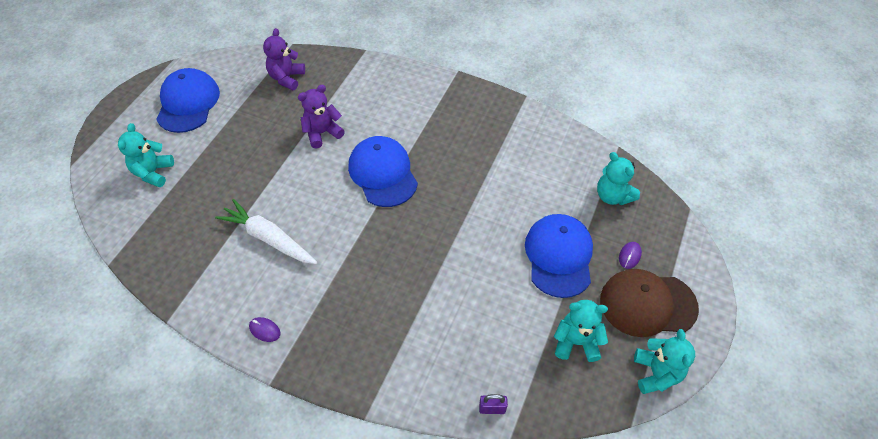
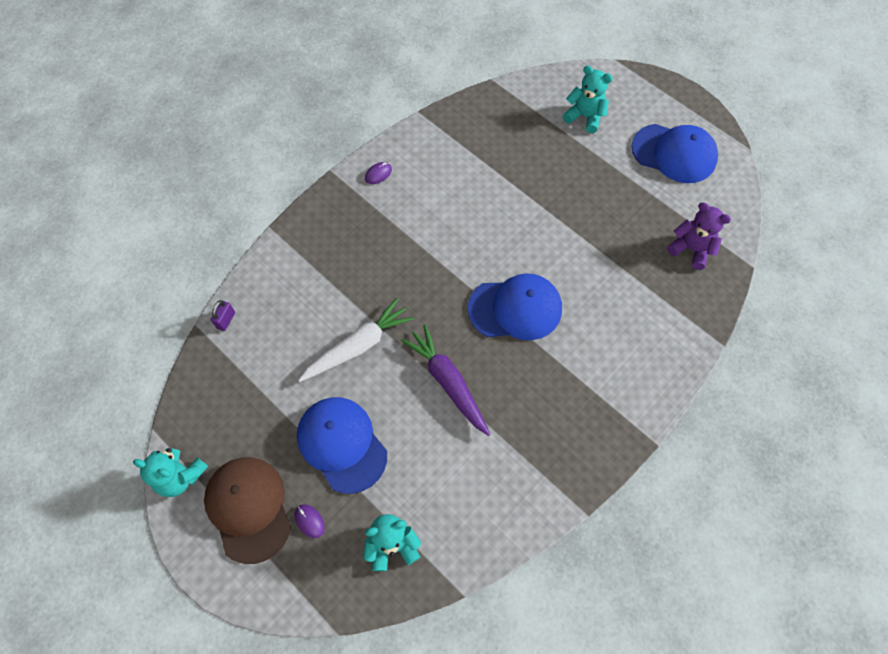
camera: 110 degrees right, 10 degrees up
(269, 238) = (471, 193): white carrot -> white carrot (358, 346)
(322, 133) = (592, 265): purple teddy bear -> none
(469, 200) = (448, 382): none -> purple carrot
(559, 256) = (342, 444): blue cap -> blue cap turned 150 degrees counterclockwise
(576, 342) = (246, 417): turquoise teddy bear -> none
(647, 304) = (249, 508): brown cap -> brown cap turned 45 degrees counterclockwise

